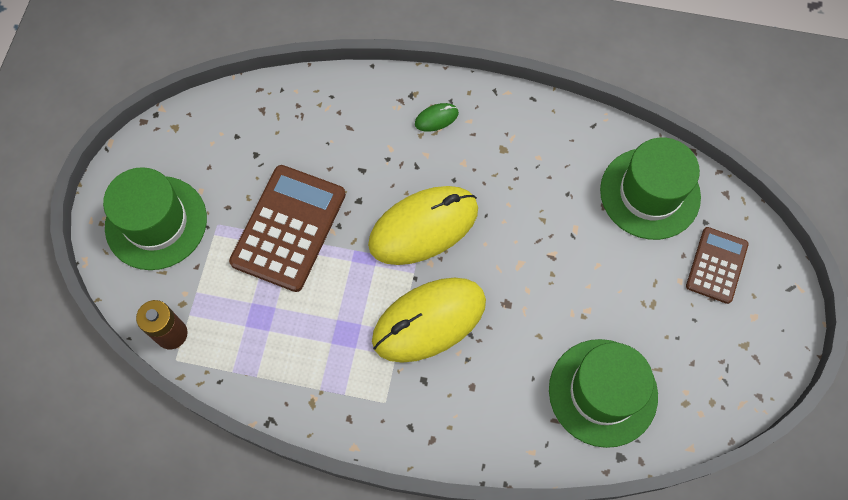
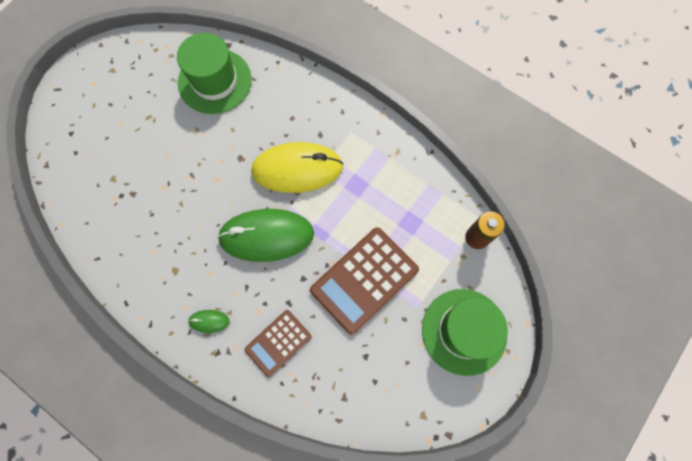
camera: 155 degrees left, 5 degrees up
(423, 227) = (266, 236): yellow mouse -> green mouse
(650, 193) = (96, 188): green hat -> none
(716, 265) = (90, 122): brown calculator -> brown calculator (278, 343)

